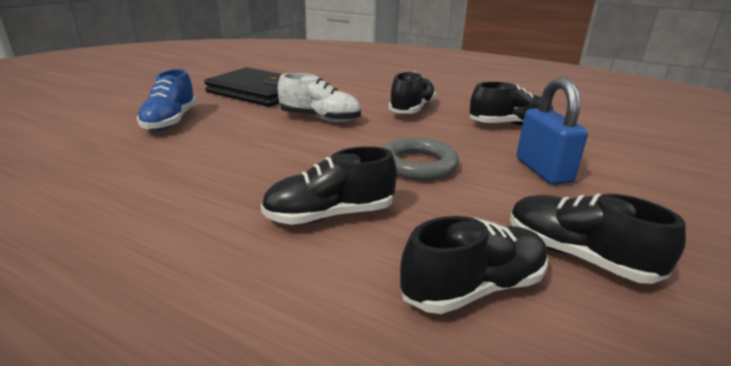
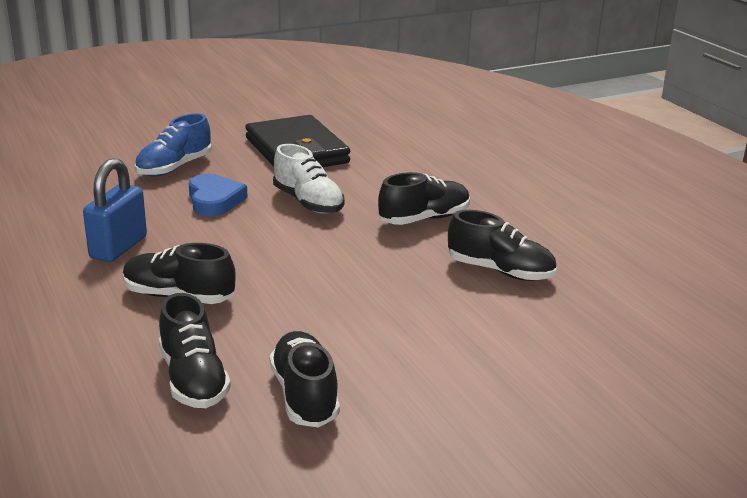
camera: 35 degrees right, 0 degrees up
(242, 134) = (214, 200): none -> blue heart
(418, 165) = (316, 281): grey ring -> none
(473, 288) = (193, 379): black shoe -> black shoe turned 60 degrees clockwise
(543, 170) = (426, 328): blue padlock -> blue padlock (118, 247)

